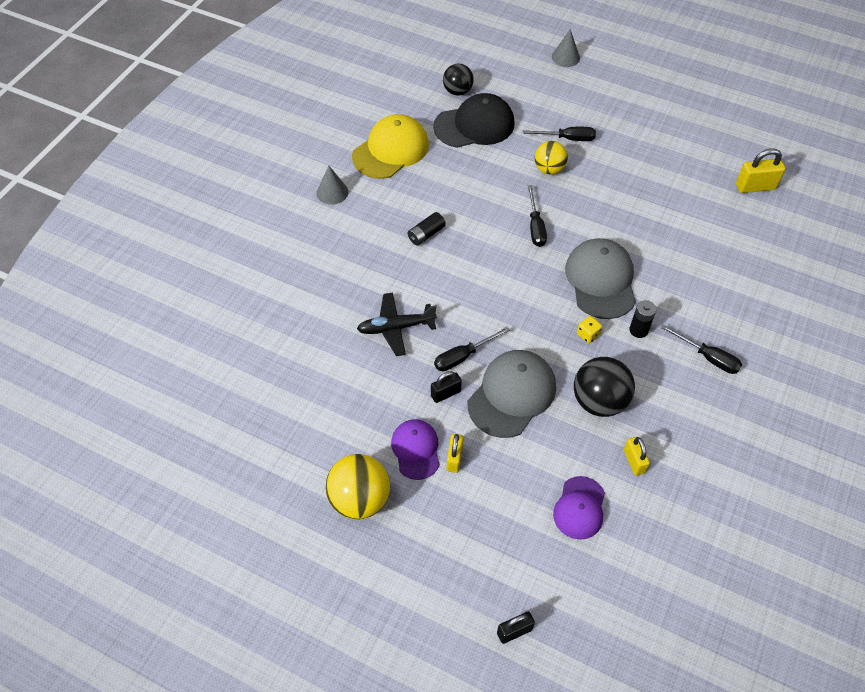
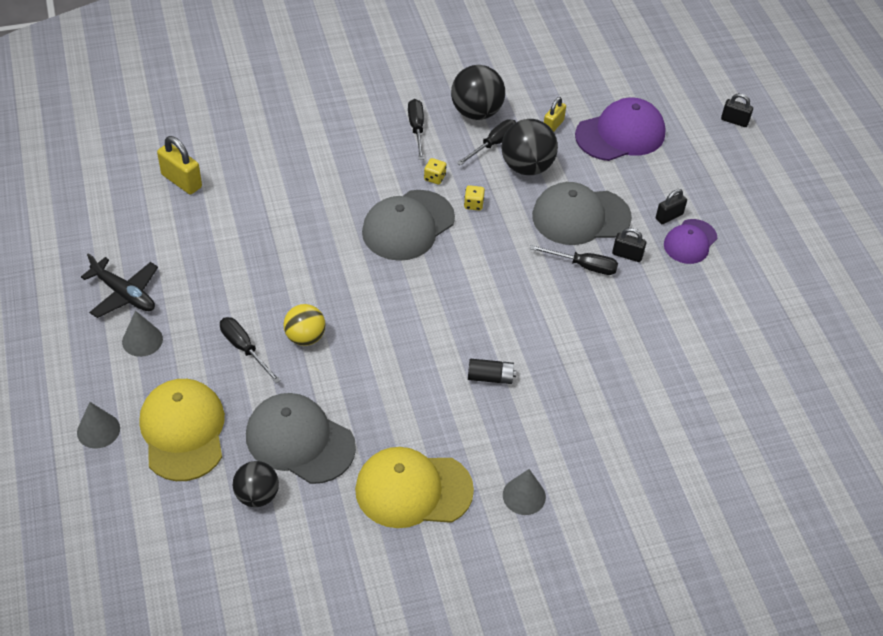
camera: 135 degrees left, 5 degrees down
(360, 499) = (762, 247): yellow ball -> none
(395, 328) = (610, 327): black plane -> black plane (124, 294)
(454, 458) = (669, 216): yellow padlock -> black padlock
(474, 125) = (300, 440): black cap -> grey cap
(531, 86) = (183, 431): none -> yellow cap
(535, 227) = (393, 303): black screwdriver -> black screwdriver (493, 144)
(579, 508) = (620, 134): purple cap -> purple cap, size x1.63
(617, 101) = (142, 340): none -> grey cone
(638, 330) = (434, 178): black battery -> yellow dice
(697, 415) = (476, 112): none -> black ball

